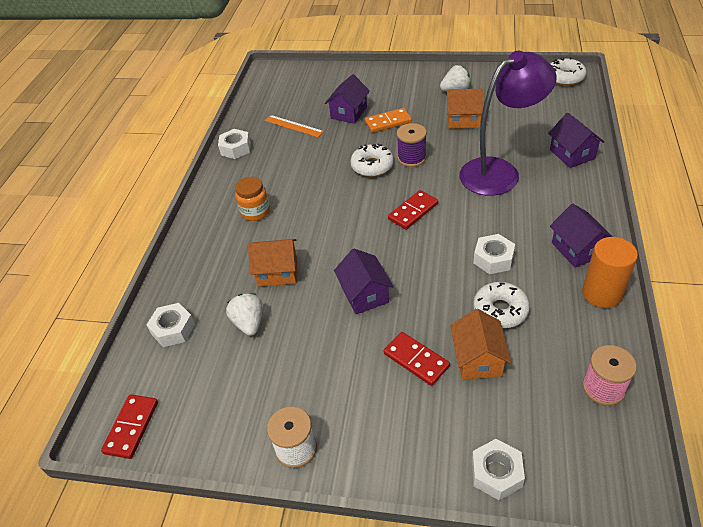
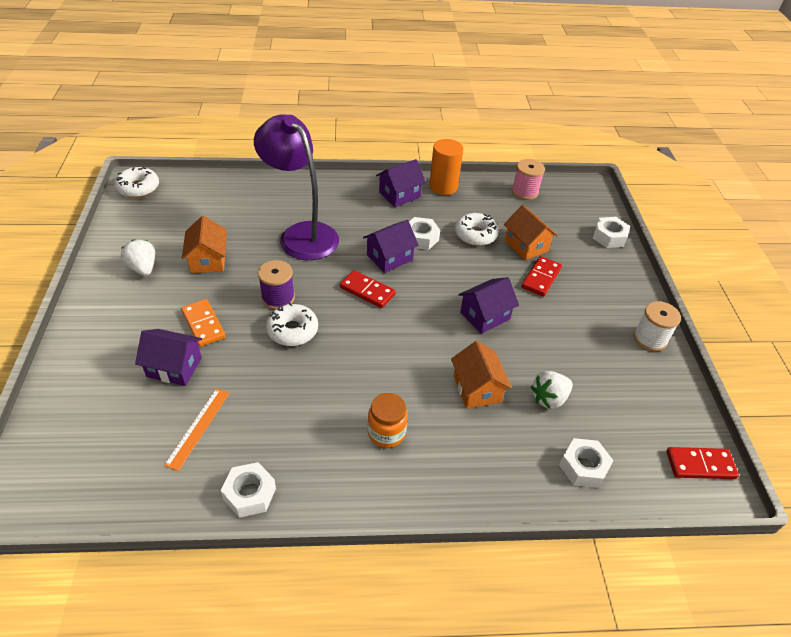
camera: 110 degrees left, 0 degrees up
(478, 359) = (526, 246): orange house -> orange house turned 75 degrees clockwise
(572, 154) = (275, 191): purple house -> purple house (389, 257)

